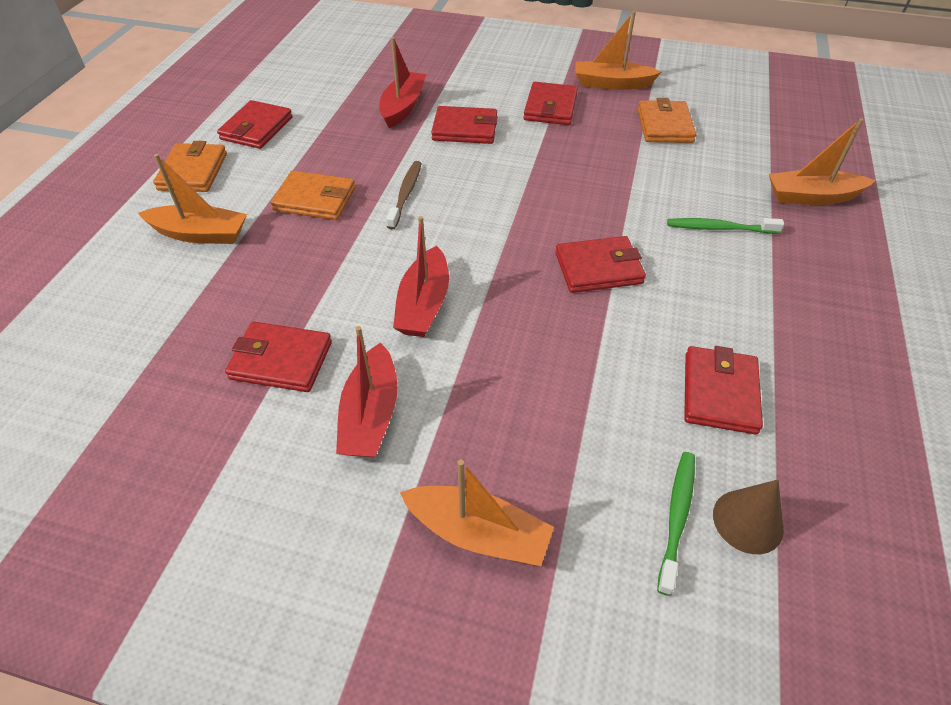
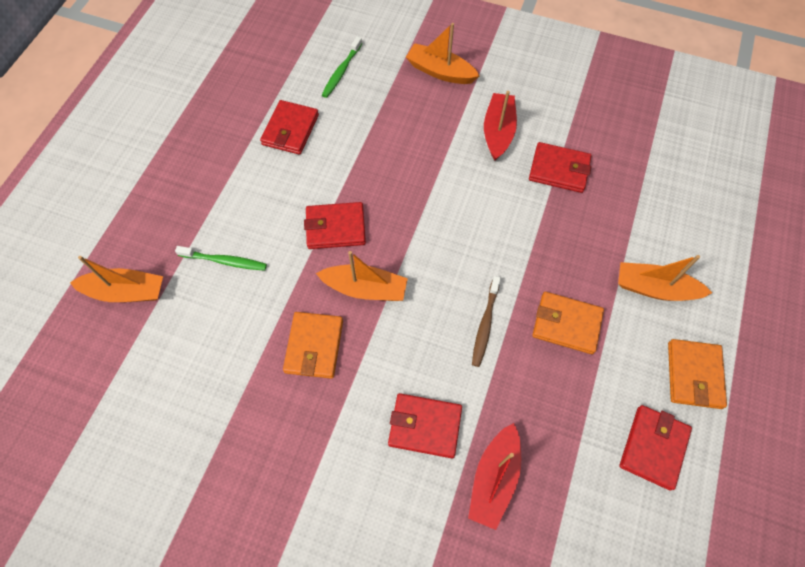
camera: 175 degrees left, 15 degrees up
(424, 304) = (467, 205): red boat -> none
(550, 107) = (324, 462): red wallet -> none
(611, 84) = (237, 511): orange boat -> orange boat (365, 288)
(664, 126) = (209, 414): orange wallet -> orange wallet (314, 346)
(748, 521) = (307, 68): brown cone -> none

